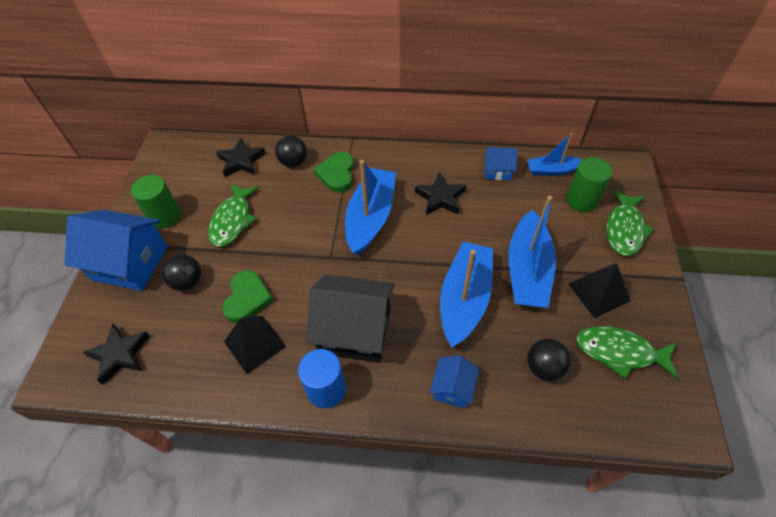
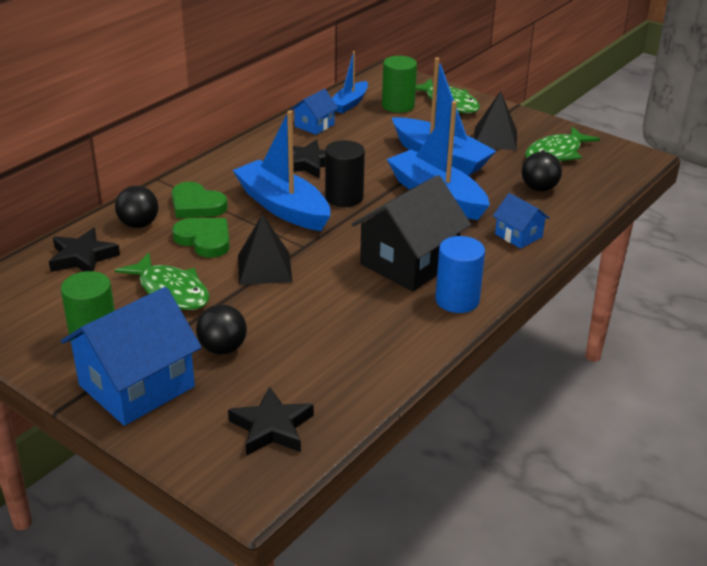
camera: 60 degrees left, 20 degrees down
(247, 298) = (296, 314): green heart -> green heart (204, 240)
(254, 344) = (360, 326): black pyramid -> black pyramid (264, 268)
(412, 243) = (344, 197): none -> black cylinder

